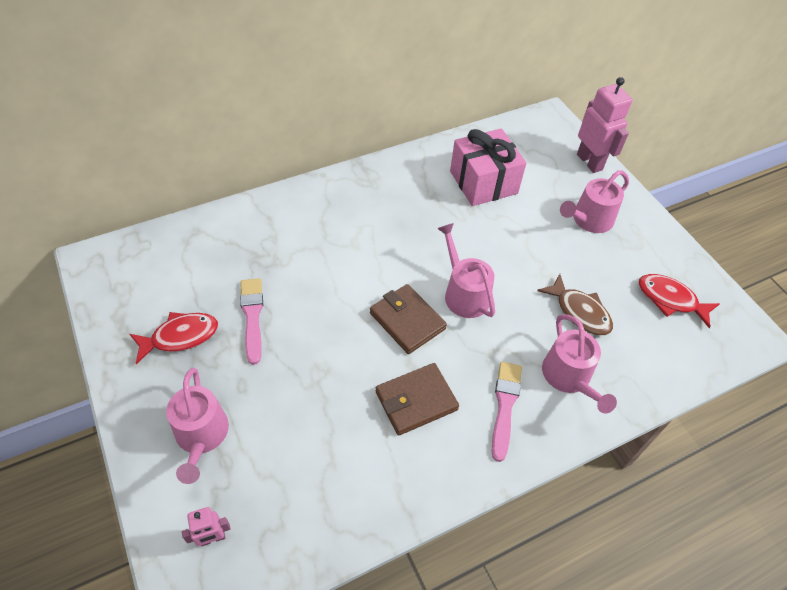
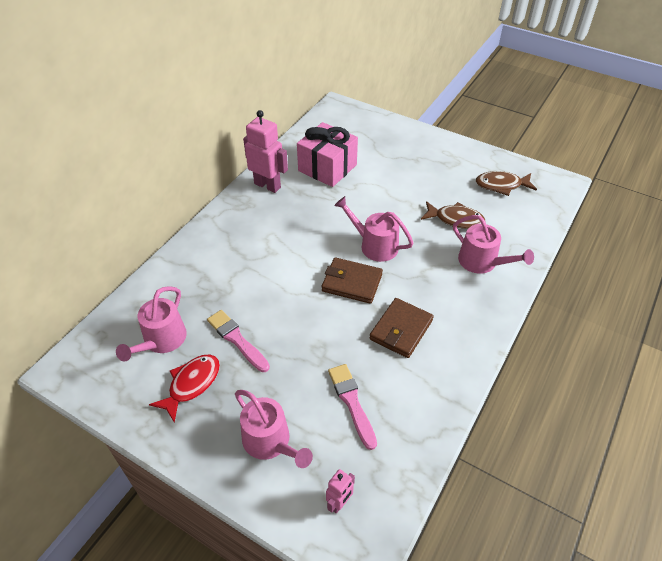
camera: 30 degrees left, 5 degrees down
(505, 405) = (458, 301): pink brush -> pink brush (351, 402)
(589, 162) = (386, 124): pink robot -> pink robot (267, 185)
(589, 220) = (415, 160): pink watering can -> pink watering can (161, 340)
(670, 300) = (501, 185): red fish -> brown fish

